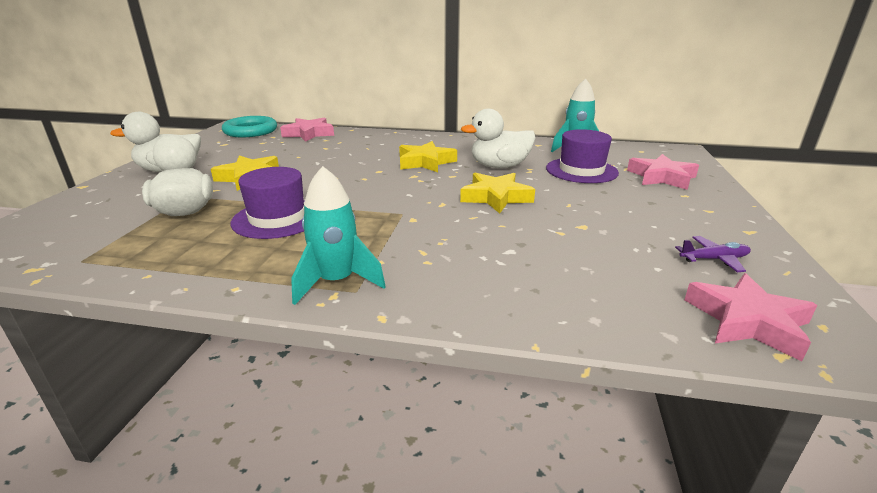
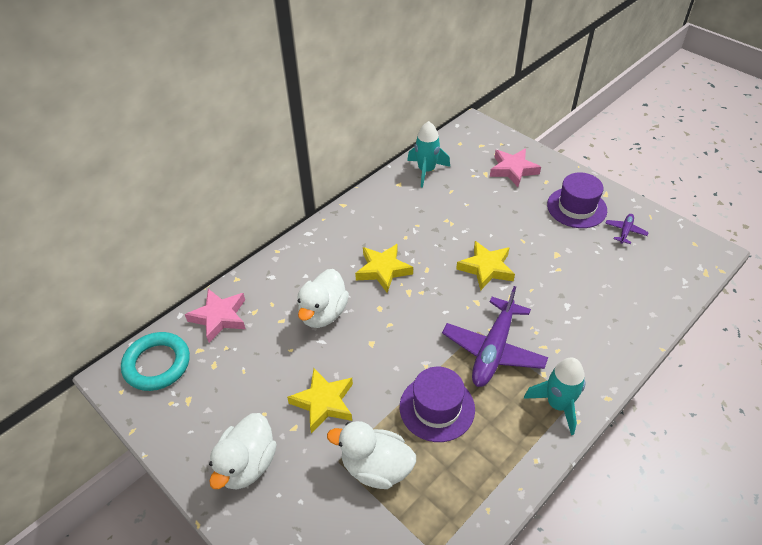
camera: 55 degrees left, 20 degrees up
(384, 226) = (493, 350): none -> purple plane
(499, 166) = (429, 233): white duck -> white duck (323, 313)
(581, 170) = (472, 197): purple hat -> purple hat (576, 207)
(747, 321) = (680, 264): pink star -> none

